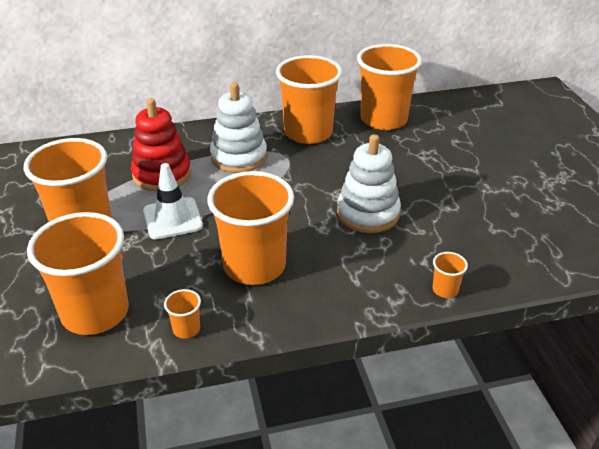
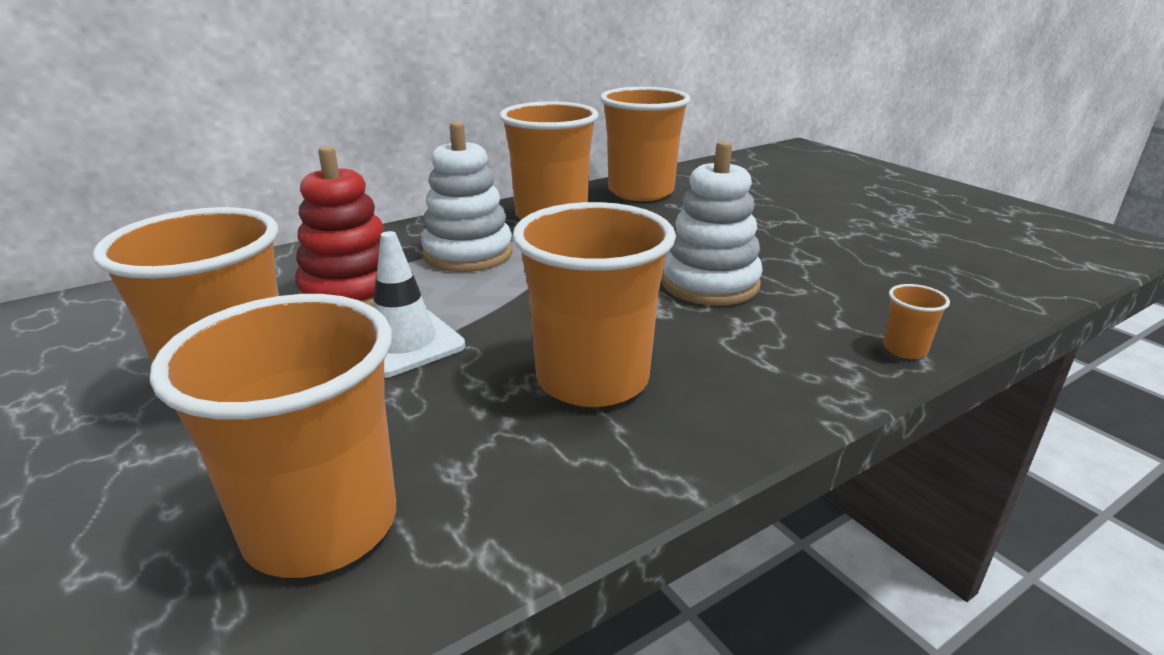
camera: 20 degrees left, 10 degrees down
(186, 329) = (536, 507): orange cup -> none

